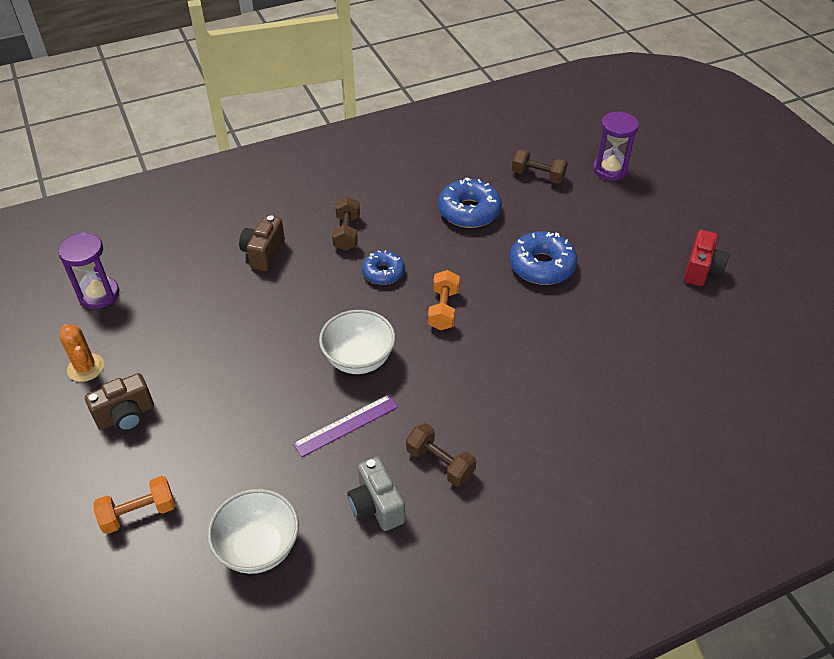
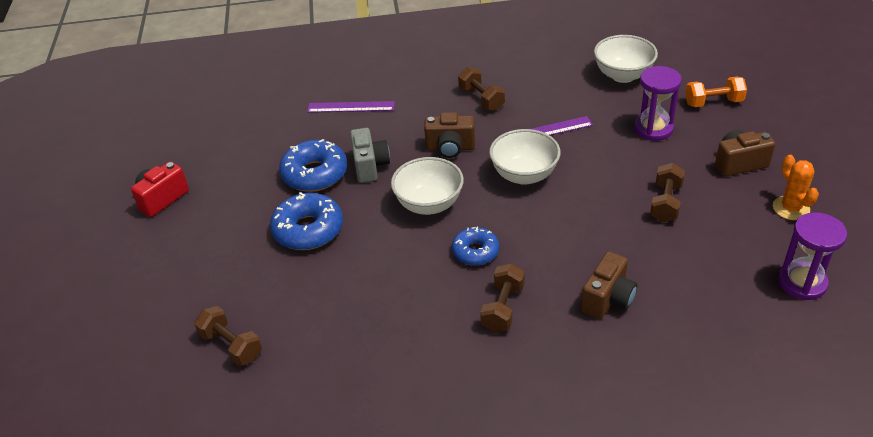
camera: 160 degrees left, 5 degrees down
(211, 351) = (665, 203): none -> brown dumbbell
(376, 506) = (536, 84): grey camera -> grey camera (370, 166)
(443, 309) = (429, 204): orange dumbbell -> white bowl
(449, 380) = (450, 148): none -> brown camera
(469, 211) = (346, 310): blue donut -> blue donut (315, 174)
(595, 420) = (351, 107): none -> purple ruler
(610, 170) = (138, 337): purple hourglass -> purple hourglass (653, 129)

